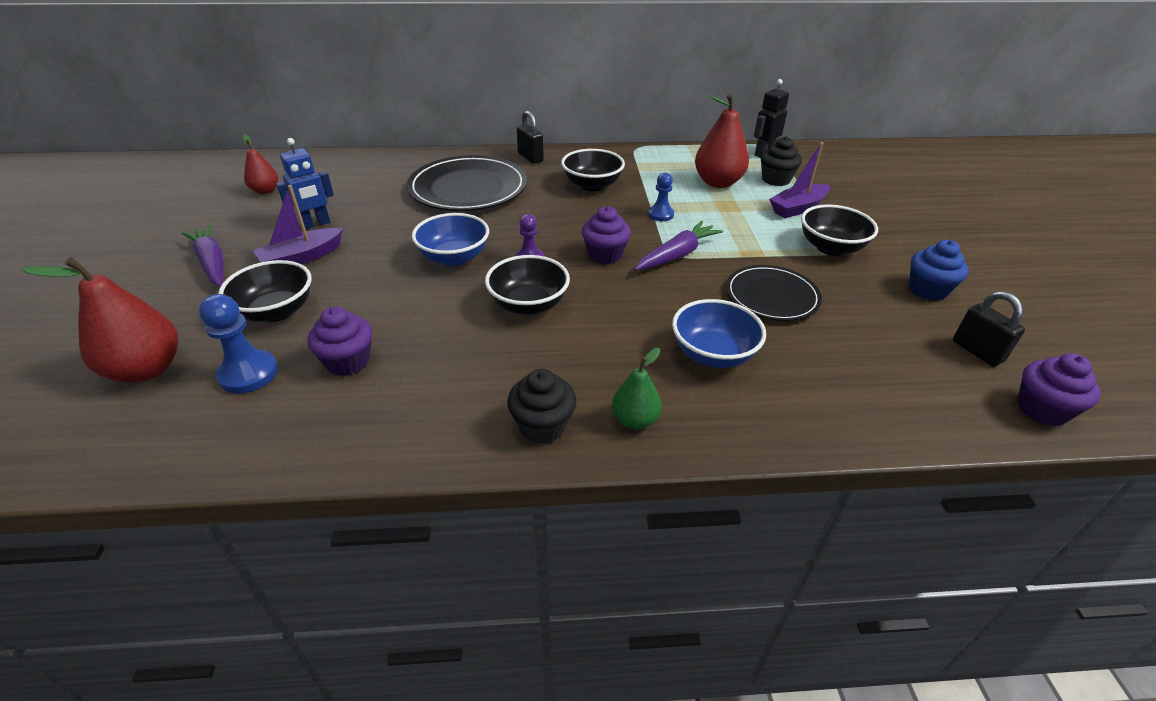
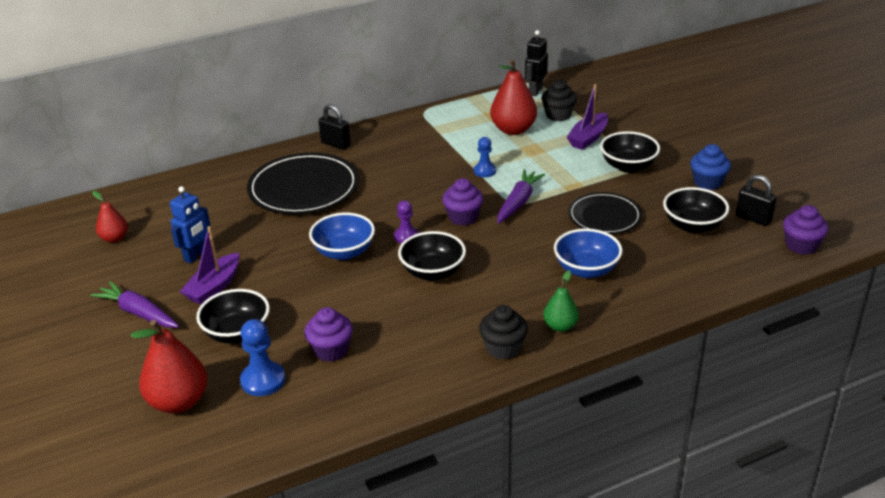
camera: 20 degrees left, 5 degrees down
(592, 185) = (410, 158): black bowl -> black bowl (693, 226)

